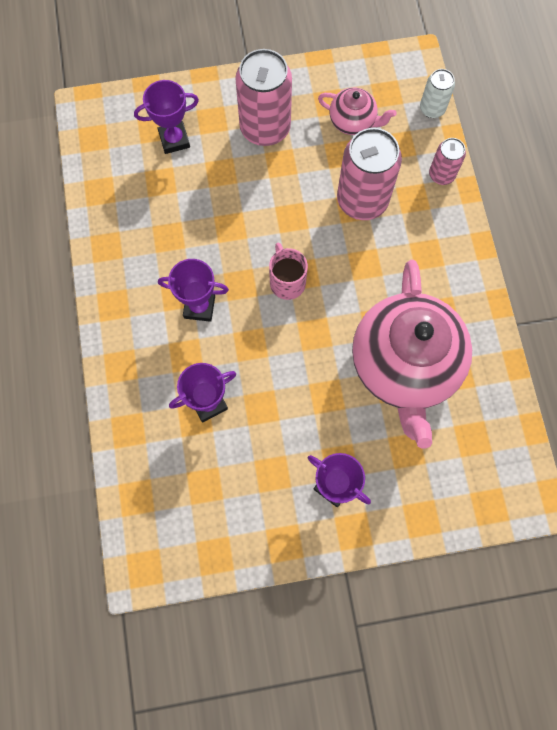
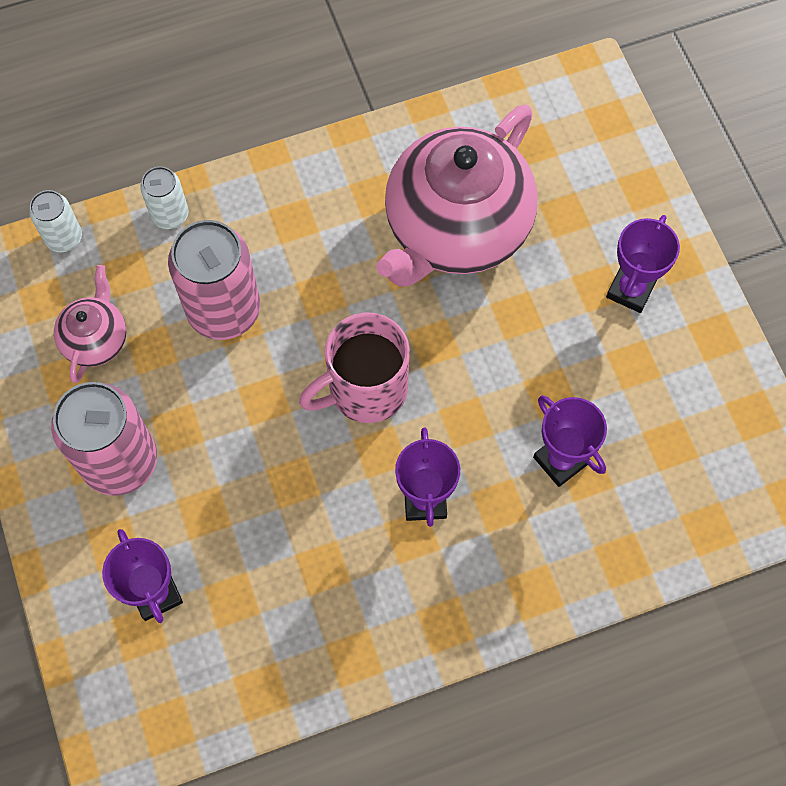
camera: 100 degrees left, 5 degrees down
(287, 282) = (365, 389): pink mug -> pink mug, size x1.54
(404, 365) = (455, 229): pink teapot -> pink teapot turned 135 degrees clockwise
(441, 175) = (170, 215): pink can -> white can

